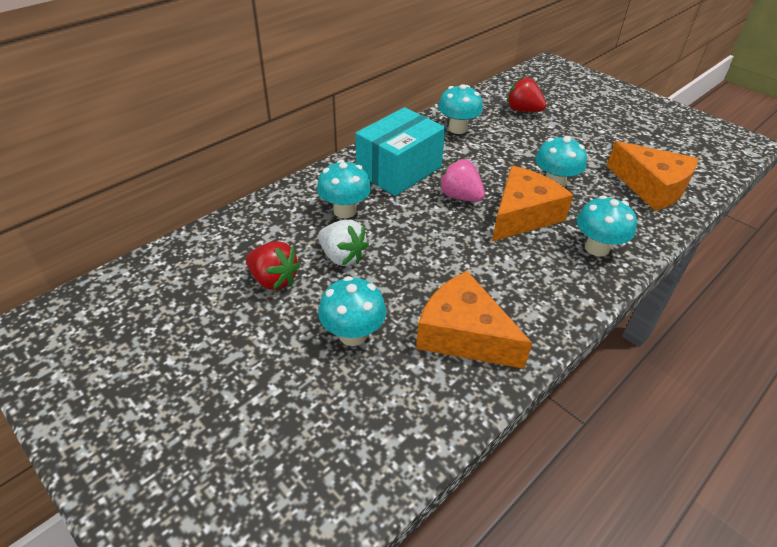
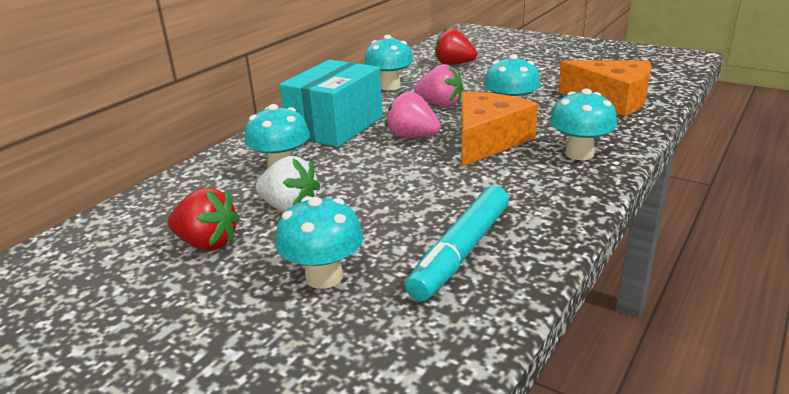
camera: 10 degrees left, 15 degrees down
(463, 335) = (461, 252): orange cheese -> turquoise marker
(495, 162) = (440, 105): none -> pink strawberry

